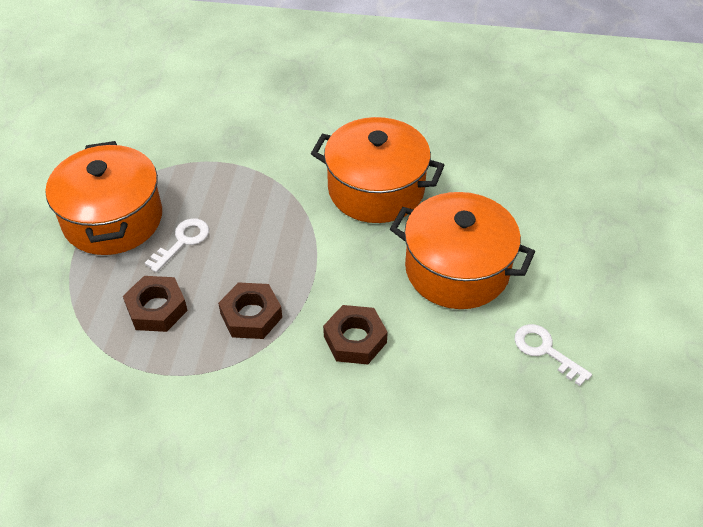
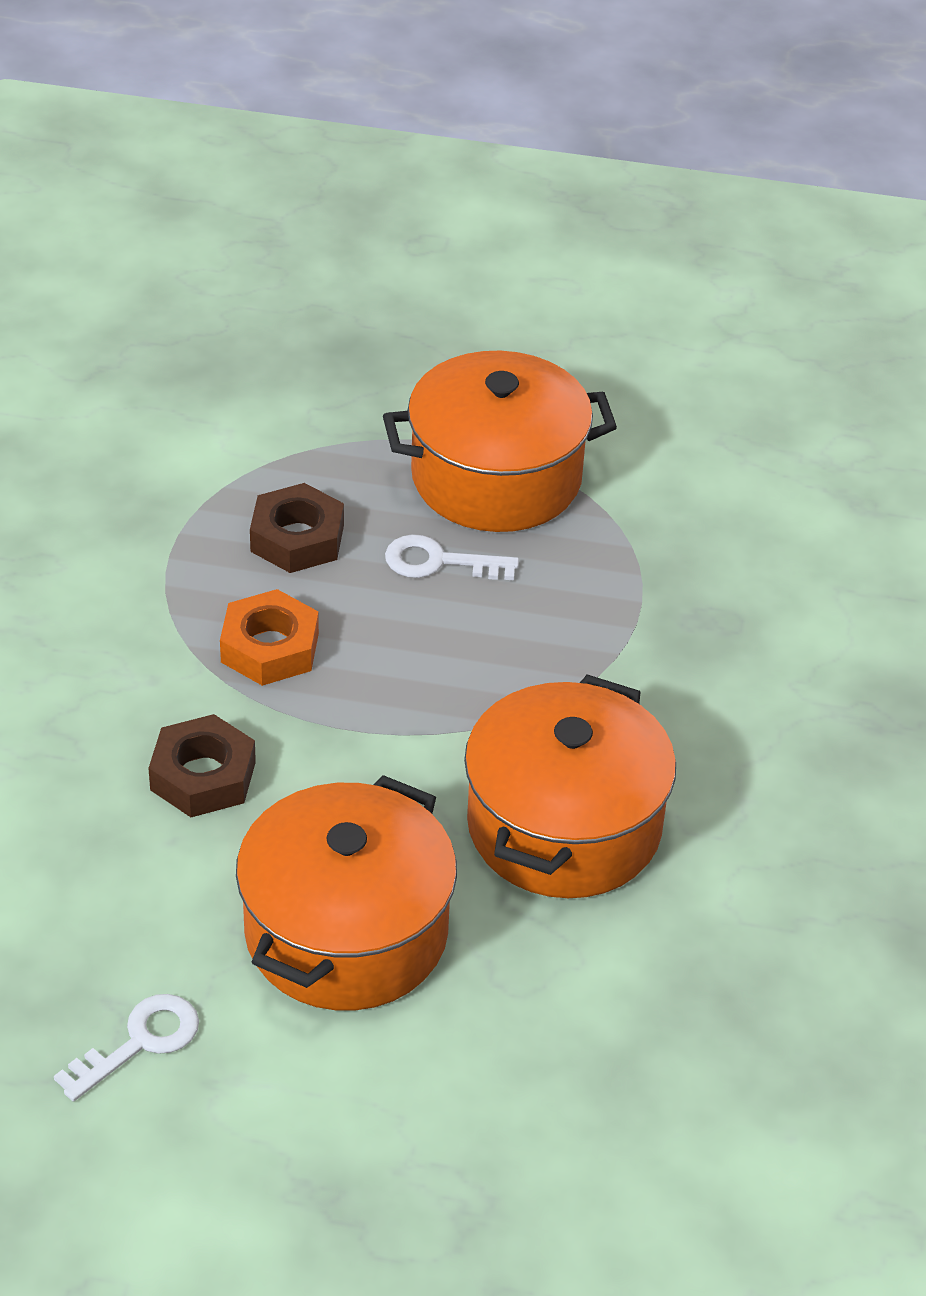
camera: 90 degrees right, 5 degrees down
(182, 242) = (439, 562): white key -> white key turned 150 degrees clockwise
(251, 315) = (270, 648): brown nut -> orange nut

